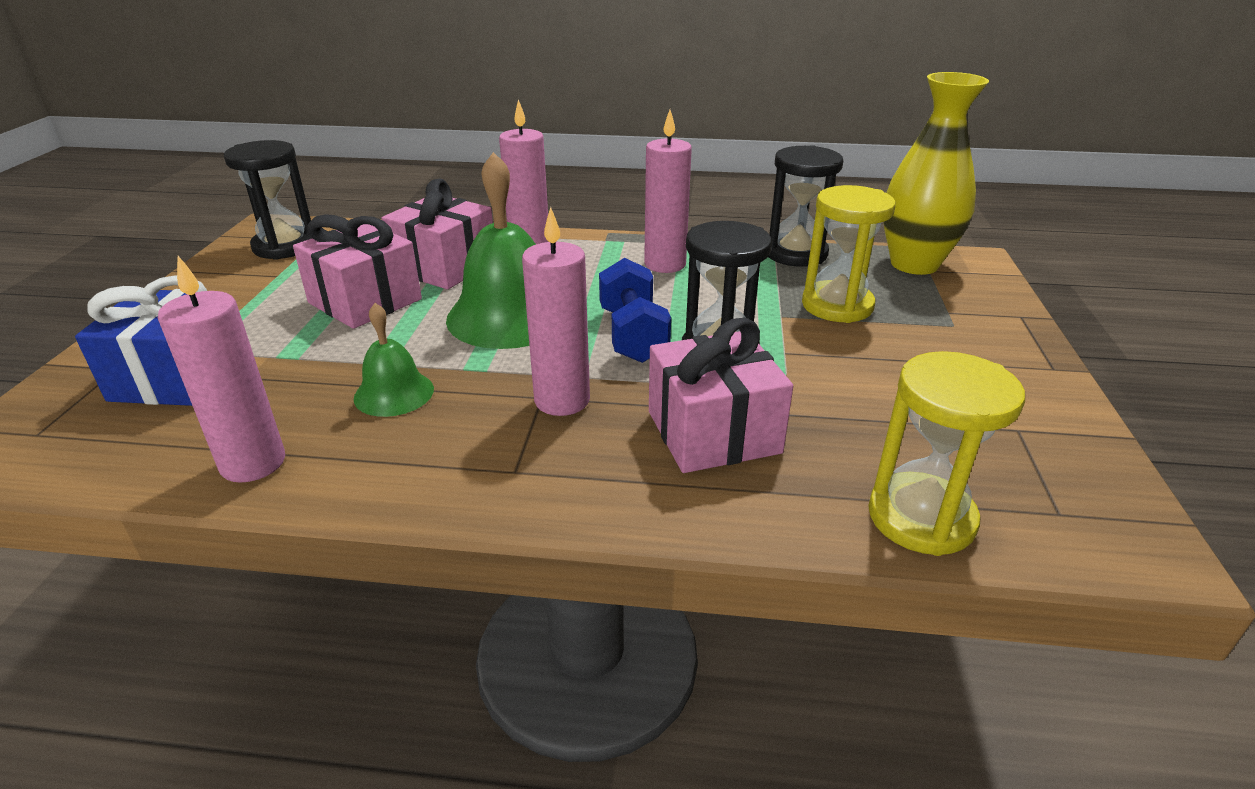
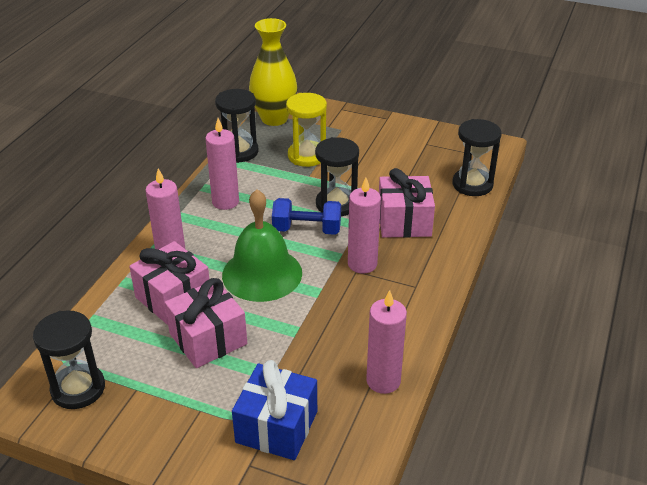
camera: 75 degrees left, 5 degrees up
(394, 393) = (333, 326): green bell -> none
(921, 518) = (472, 184): yellow hourglass -> black hourglass

